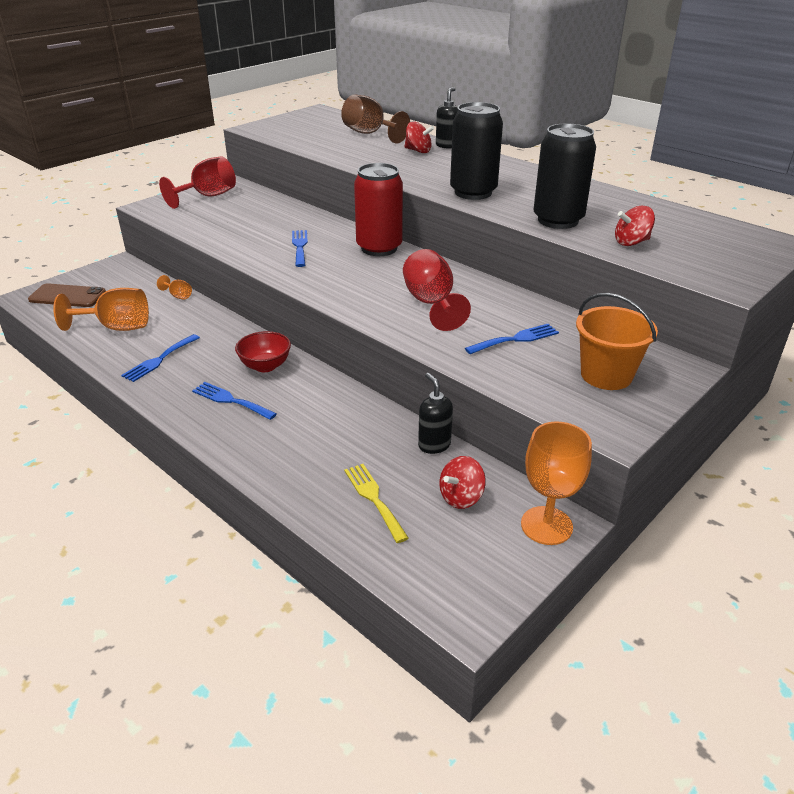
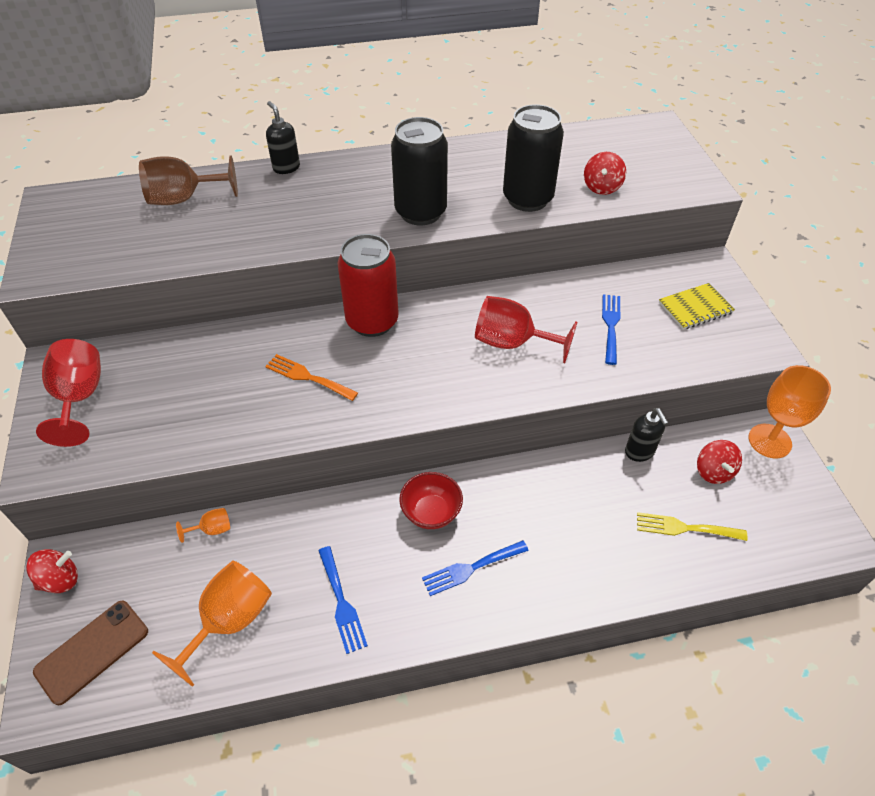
camera: 55 degrees left, 15 degrees up
(300, 246) = (307, 377): blue fork -> orange fork
(418, 151) = (277, 192): red spinning top -> red spinning top (60, 580)
(434, 445) = (639, 452): black soap dispenser -> black soap dispenser turned 120 degrees counterclockwise
(606, 375) = (695, 308): orange bucket -> yellow notebook

